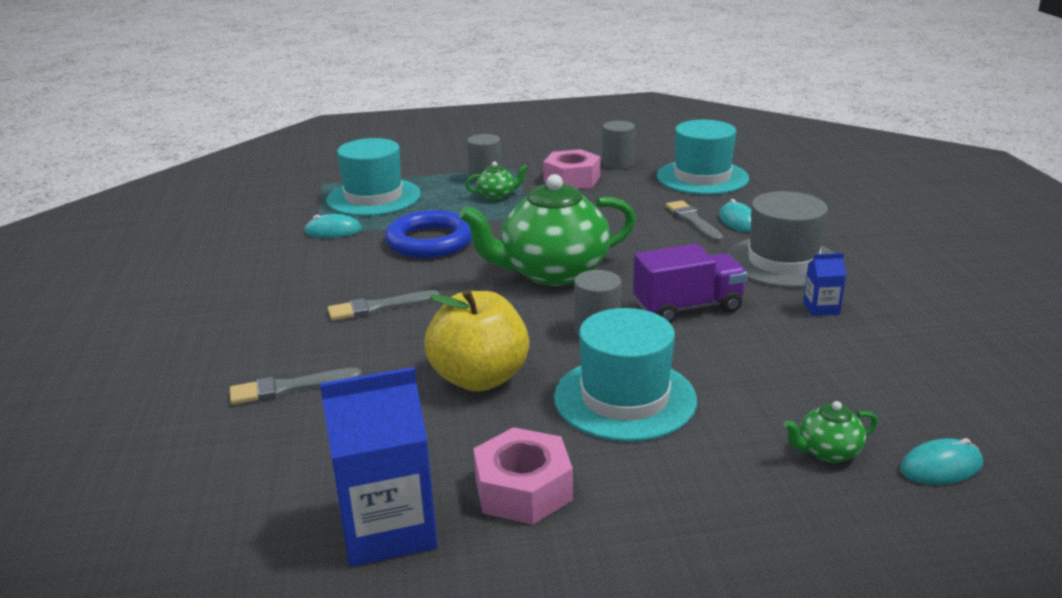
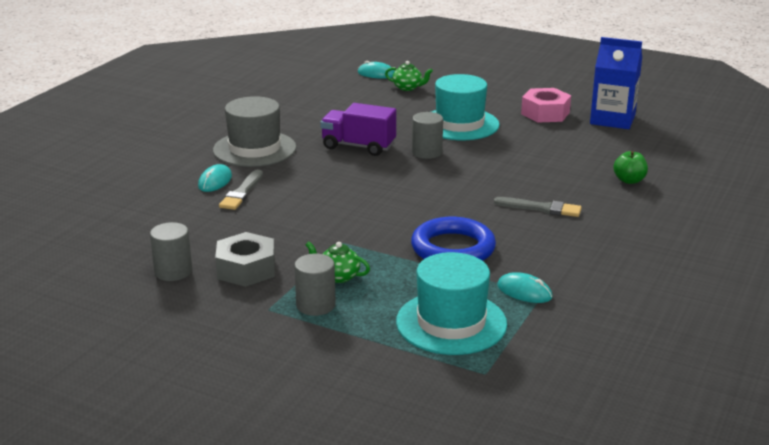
camera: 145 degrees left, 0 degrees up
(290, 388) = (629, 180): grey brush -> green apple
(479, 378) = (519, 152): yellow apple -> none
(552, 272) = (400, 192): green teapot -> none
(572, 179) = (246, 269): pink nut -> grey nut
(702, 177) = (147, 226): turquoise hat -> none
(821, 308) = (293, 124): blue carton -> none

